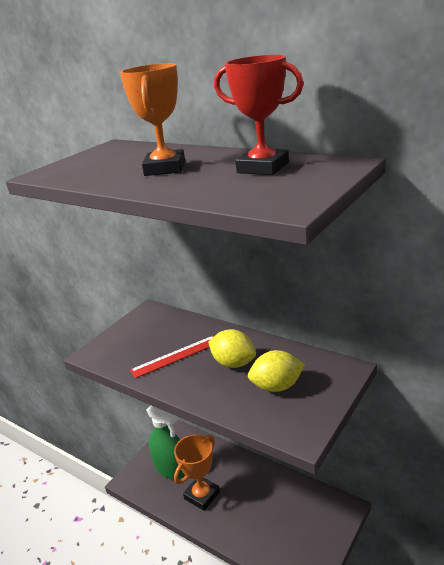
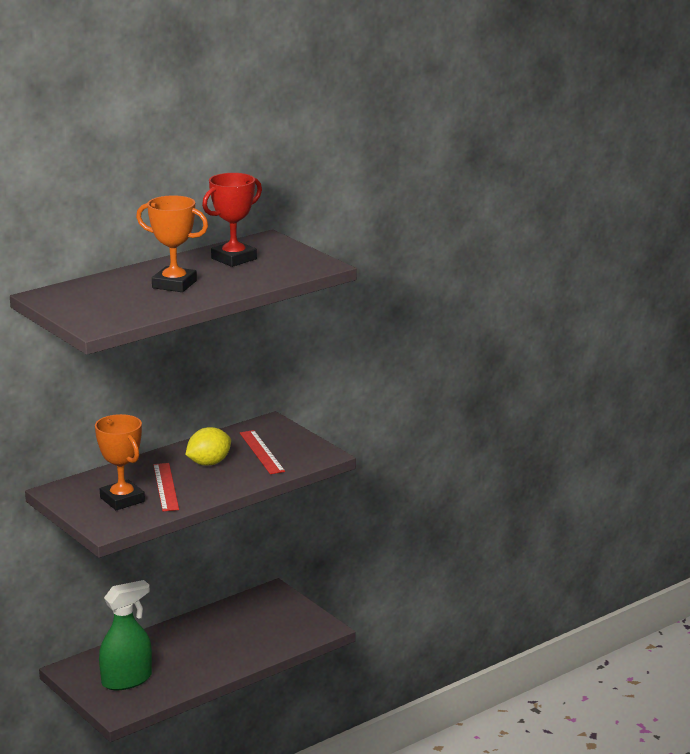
camera: 75 degrees left, 5 degrees down
(202, 495) = (186, 666): orange trophy -> orange trophy (122, 500)
(277, 386) = (261, 452): yellow lemon -> red ruler

